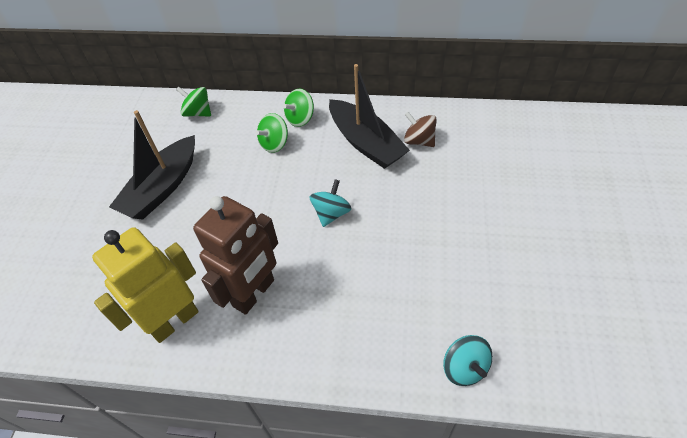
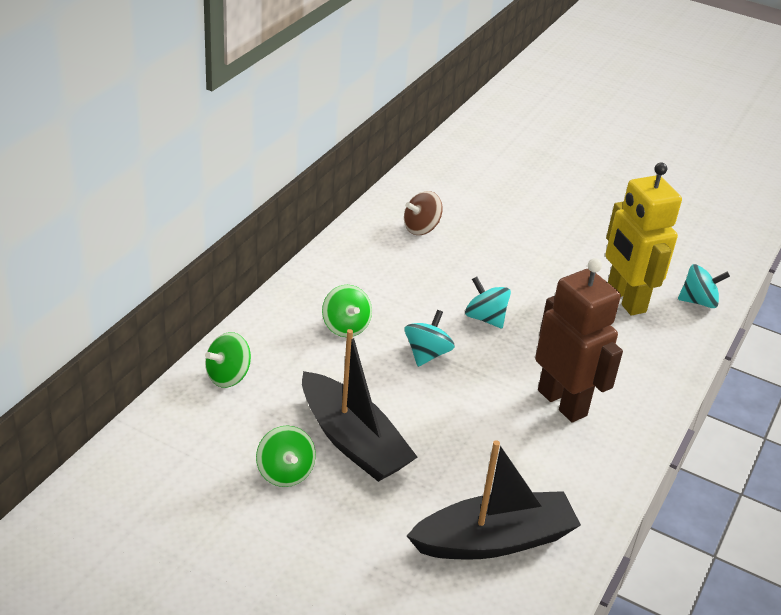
camera: 75 degrees left, 15 degrees down
(174, 321) = (570, 473): yellow robot -> yellow robot (625, 300)
(269, 194) = (427, 354): none -> turquoise spinning top
(300, 119) = (317, 294): green spinning top -> green spinning top (285, 472)
(366, 143) = (397, 262): black boat -> black boat (494, 540)

